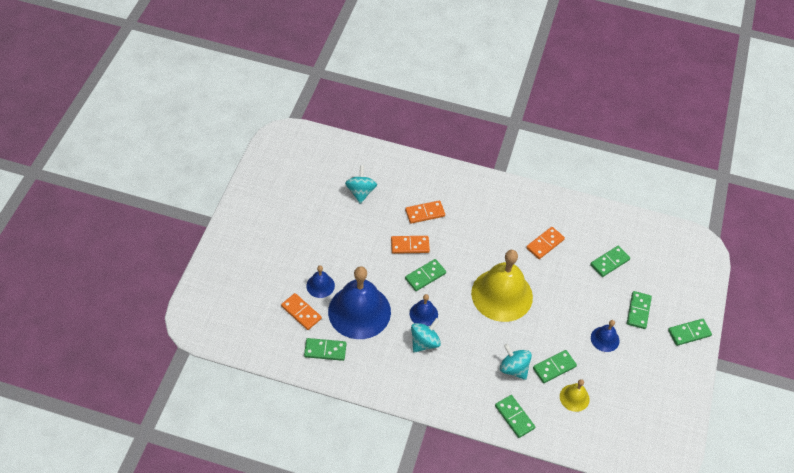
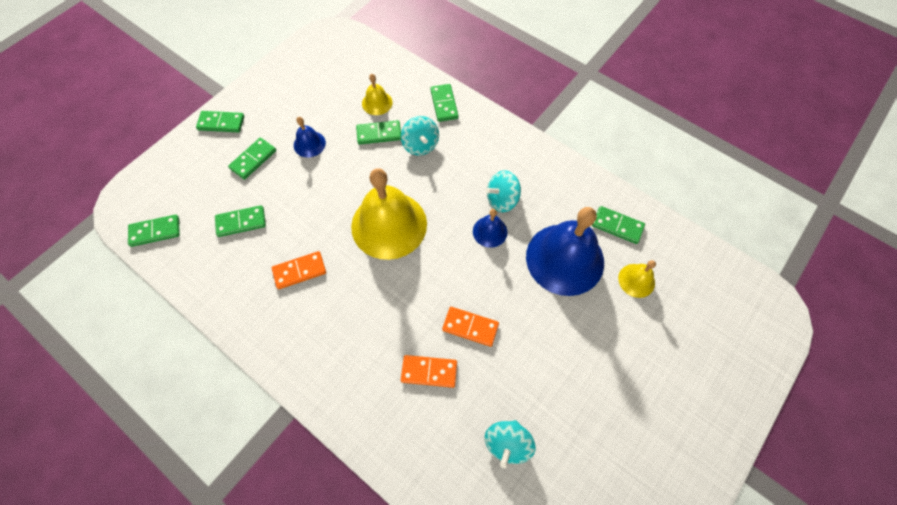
camera: 155 degrees left, 10 degrees up
(301, 312) = (636, 280): orange domino -> yellow bell
(320, 285) = (604, 308): blue bell -> none
(425, 276) = (468, 278): green domino -> green domino (155, 232)

